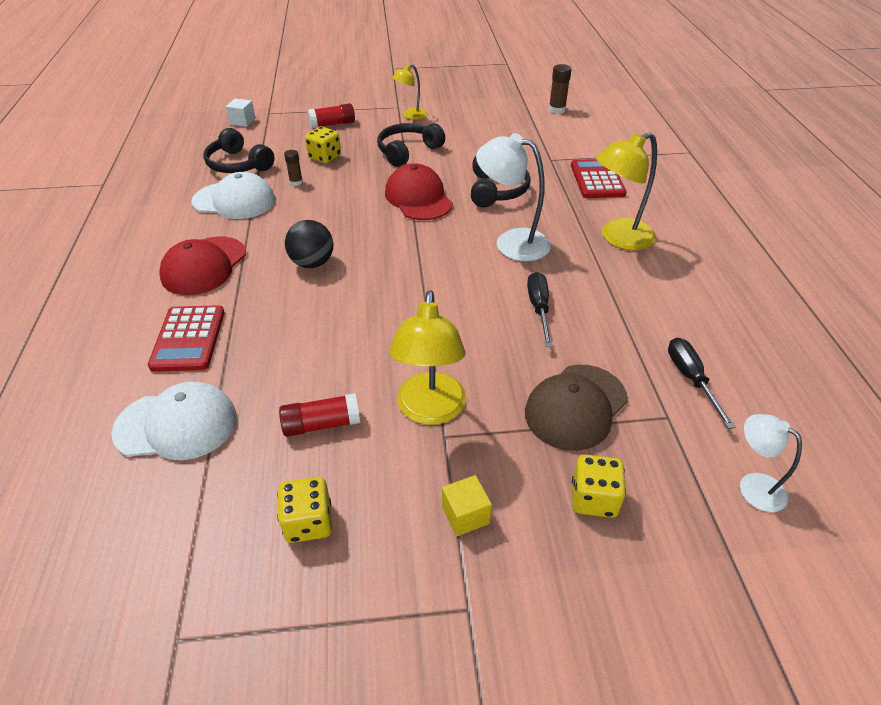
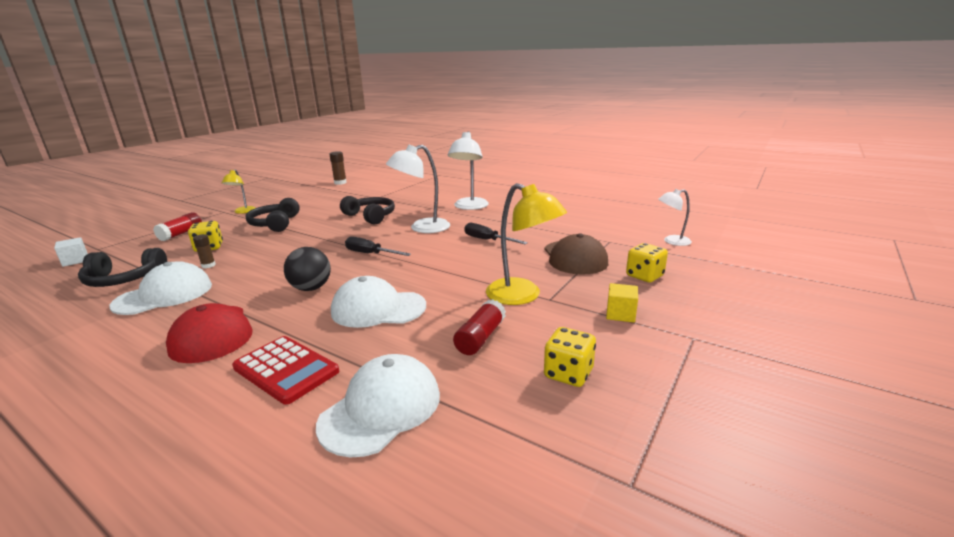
camera: 50 degrees left, 20 degrees down
(314, 326) = (378, 309): none -> white cap
(418, 198) = (327, 236): red cap -> none
(597, 180) = (416, 195): red calculator -> none
(618, 238) = (469, 207): yellow lamp -> white lamp
(691, 379) = (591, 228): black screwdriver -> black screwdriver (370, 254)

